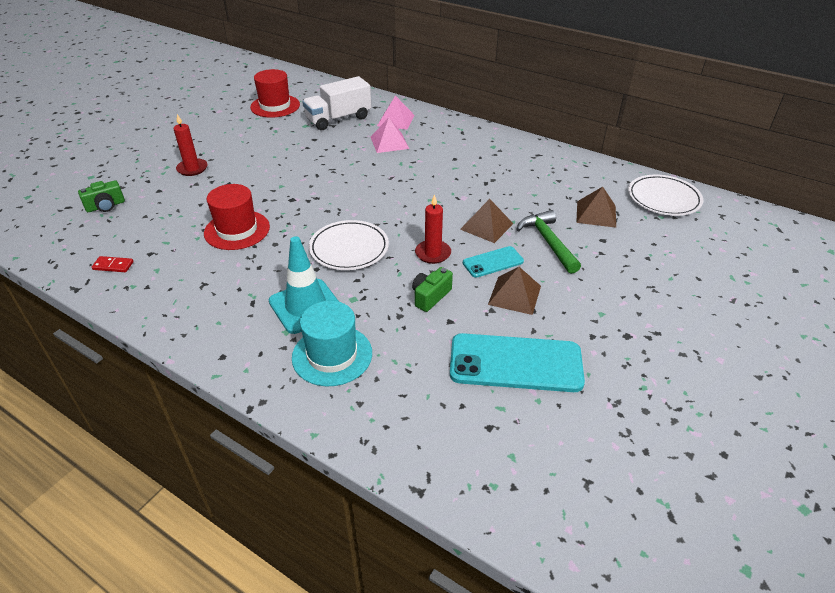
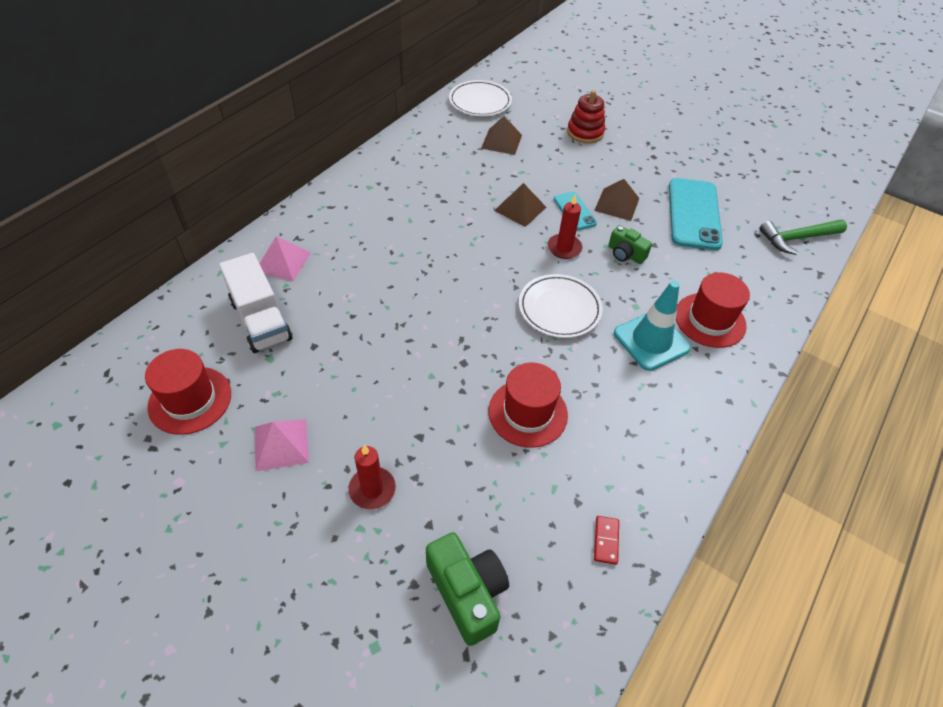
camera: 90 degrees left, 10 degrees up
(105, 206) = (467, 593): green camera -> green camera, size x1.63
(332, 355) = (710, 320): turquoise hat -> red hat
(389, 142) = (341, 270): pink pyramid -> pink pyramid (281, 444)
(548, 242) = (543, 175): green hammer -> green hammer (797, 238)
(648, 275) = (585, 132): none -> red stacking toy

